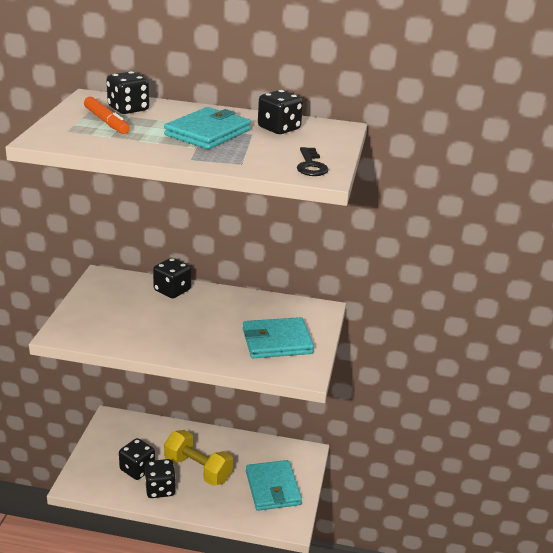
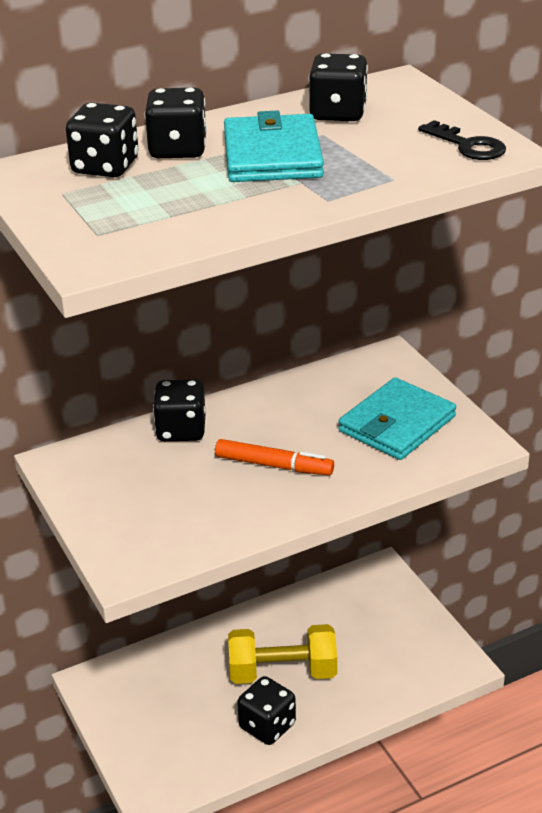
camera: 35 degrees left, 5 degrees up
(106, 121) = (117, 197): orange marker -> orange marker (273, 465)
(137, 469) = (209, 721): black dice -> black dice (178, 149)
(272, 488) = (392, 637): turquoise wallet -> none

